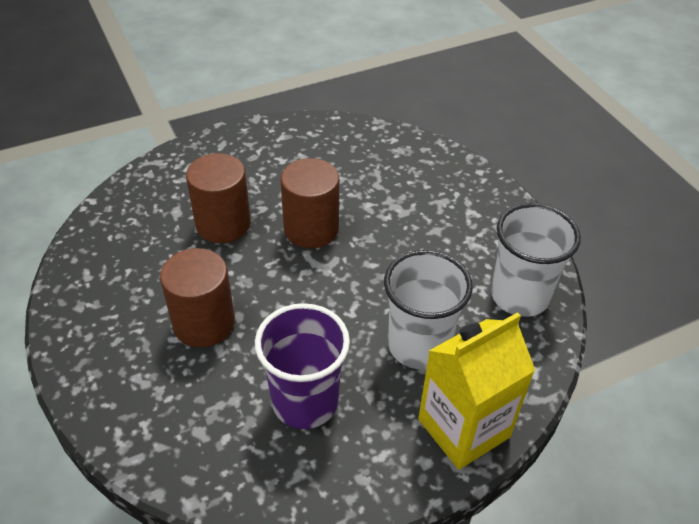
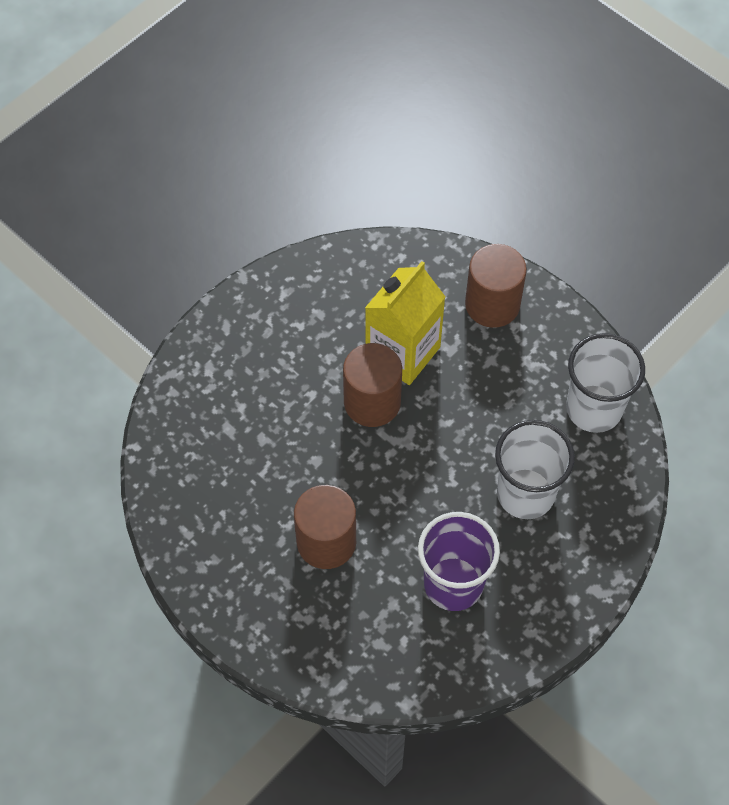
camera: 20 degrees left, 15 degrees up
(223, 224) = (284, 427): brown cylinder -> brown cylinder (492, 304)
(463, 428) = (592, 558): yellow carton -> yellow carton (402, 352)

